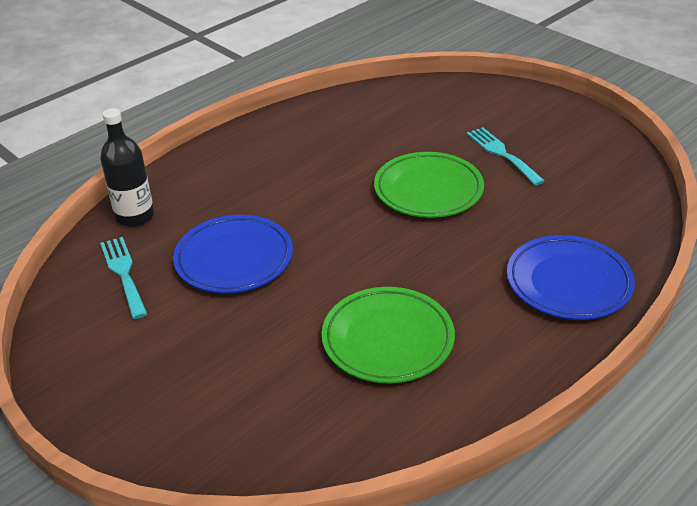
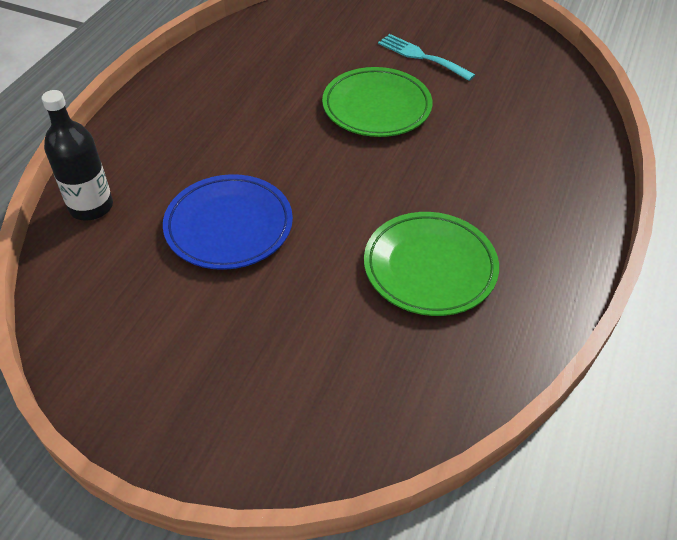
camera: 25 degrees left, 10 degrees up
(123, 273) = (117, 274): turquoise fork -> none
(568, 282) = (551, 167): blue plate -> none

